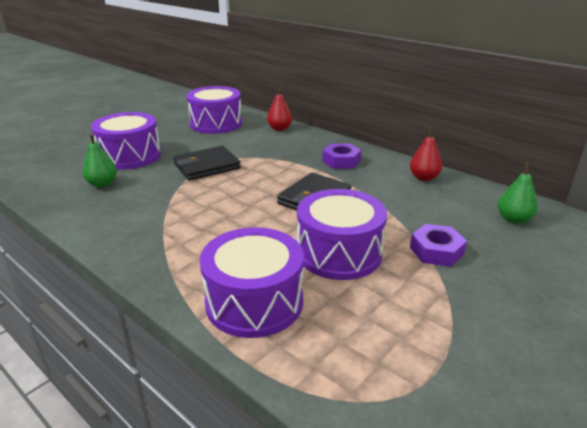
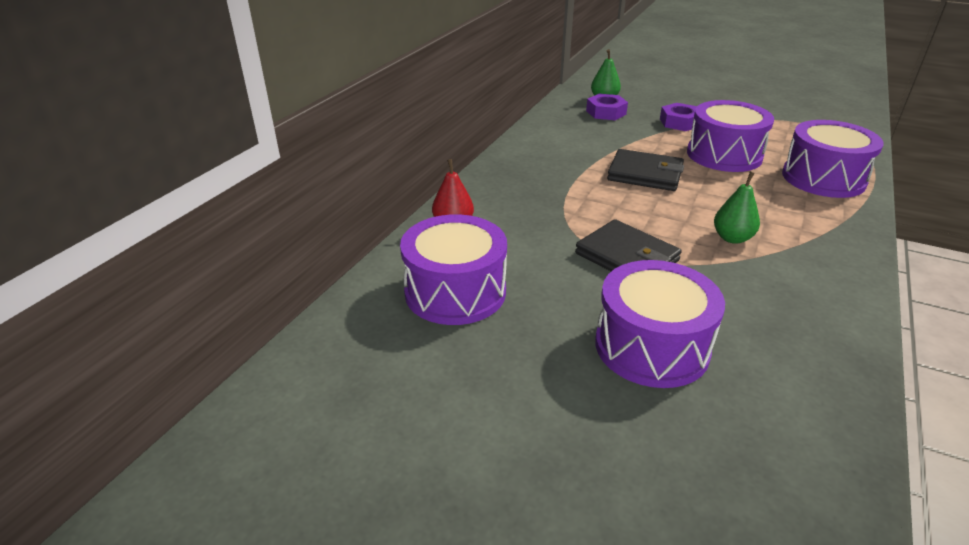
camera: 105 degrees left, 5 degrees up
(102, 184) = (758, 336): green pear -> green pear (732, 238)
(341, 161) = (542, 169): purple nut -> purple nut (606, 112)
(424, 178) = (554, 128): red pear -> none

